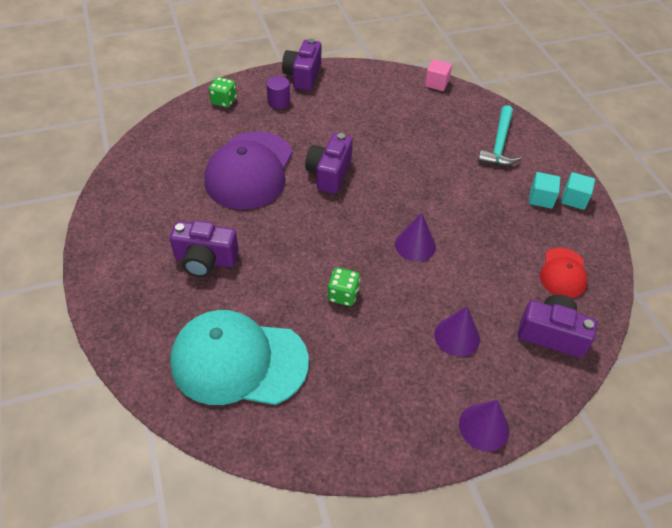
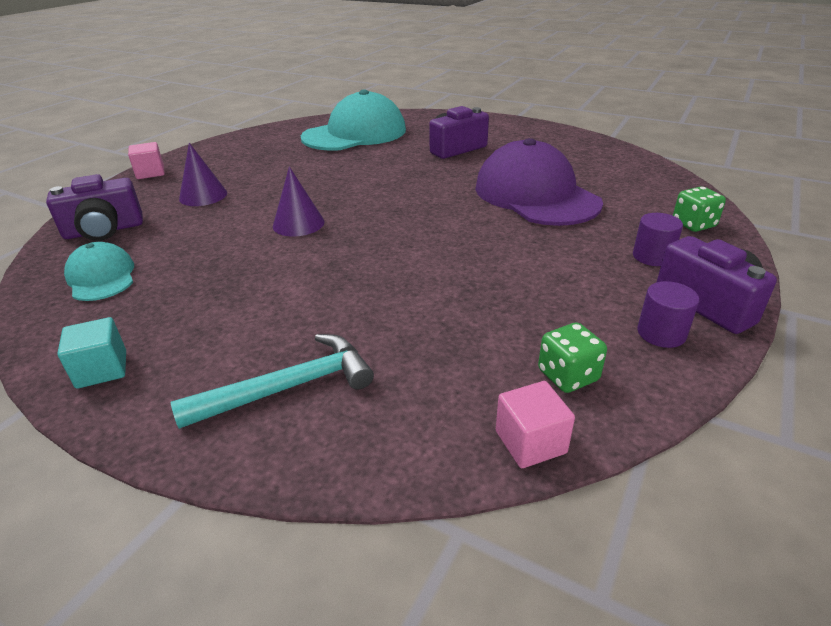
camera: 140 degrees right, 15 degrees down
(329, 173) = (464, 228): purple camera -> none
(341, 80) = (661, 333): none -> purple cylinder
(343, 295) = (326, 176): green dice -> green dice (568, 376)
(484, 427) = (150, 173): purple cone -> pink cube
(499, 144) = (288, 387): turquoise hammer -> turquoise hammer turned 90 degrees clockwise
(541, 198) = (164, 341): turquoise cube -> none
(563, 273) = (101, 277): red cap -> turquoise cap

